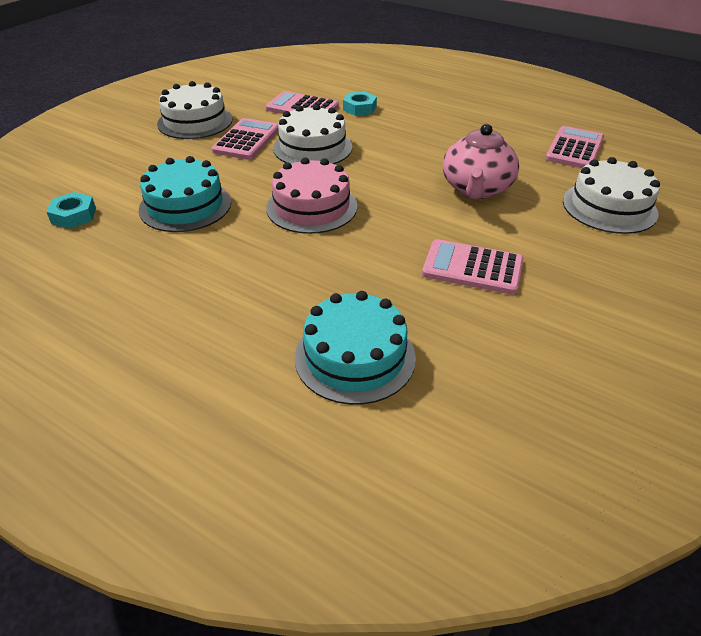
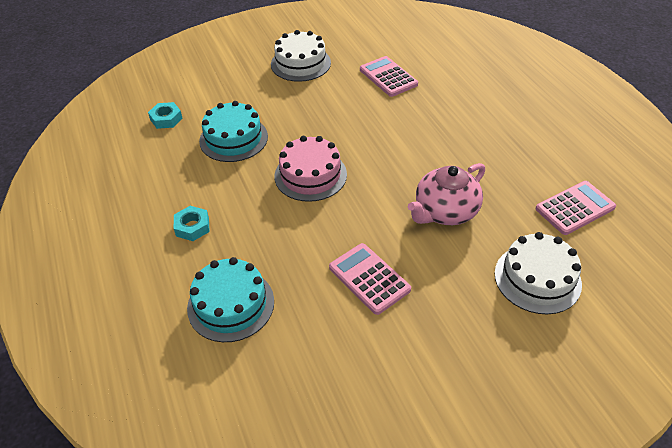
camera: 35 degrees right, 5 degrees up
(246, 140) = (320, 95): pink calculator -> none
(312, 147) = (360, 120): white cake -> none
(359, 108) = (432, 94): turquoise nut -> turquoise nut (192, 227)

